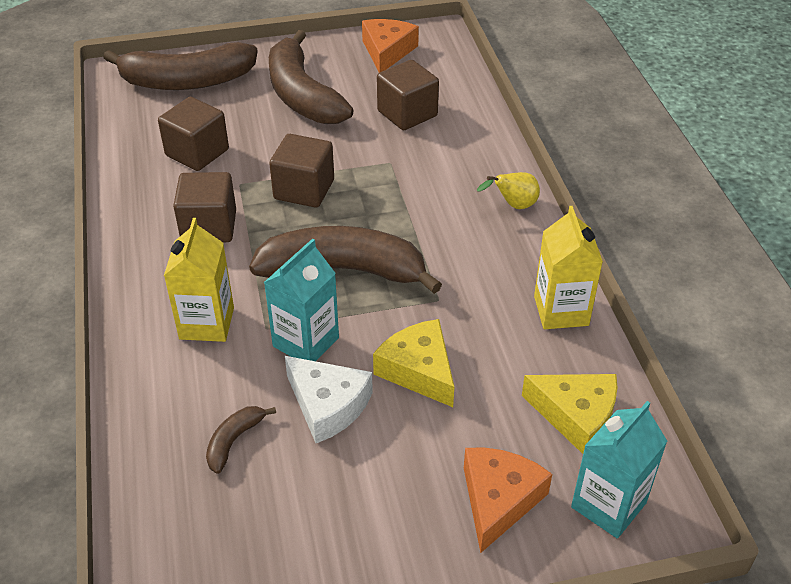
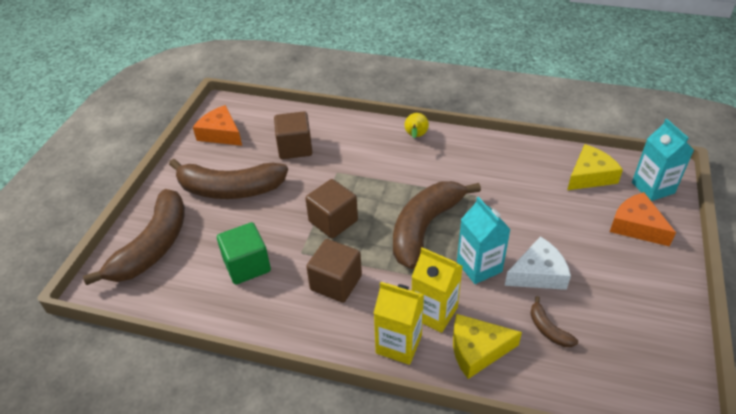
camera: 60 degrees left, 0 degrees up
(197, 152) = (247, 265): brown cube -> green cube
(419, 370) = (528, 224): yellow cheese -> yellow cheese (477, 350)
(561, 311) = (511, 151): yellow carton -> yellow carton (398, 344)

